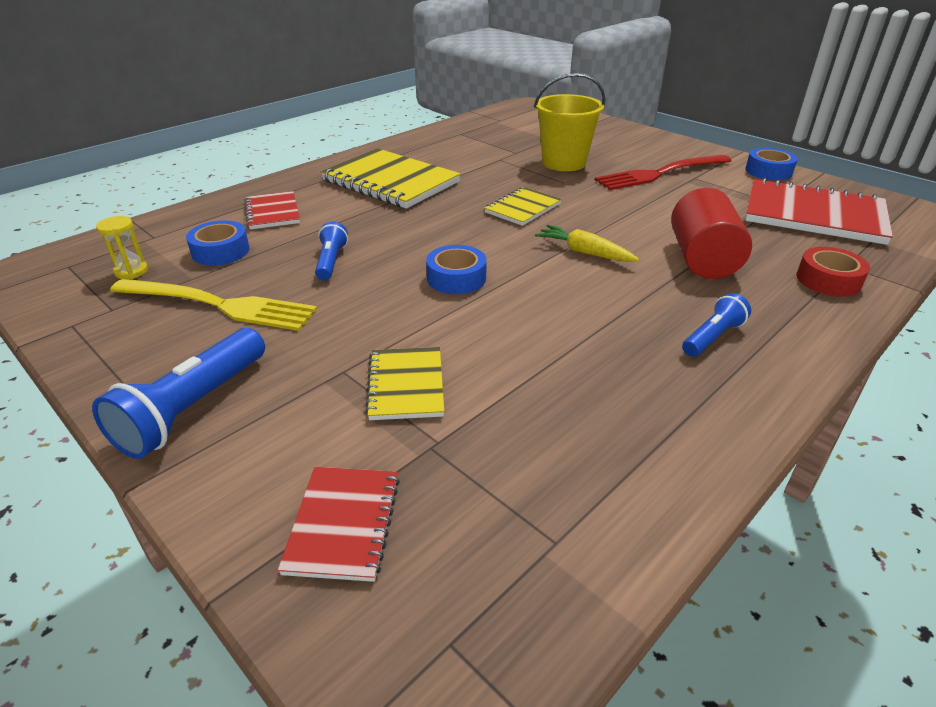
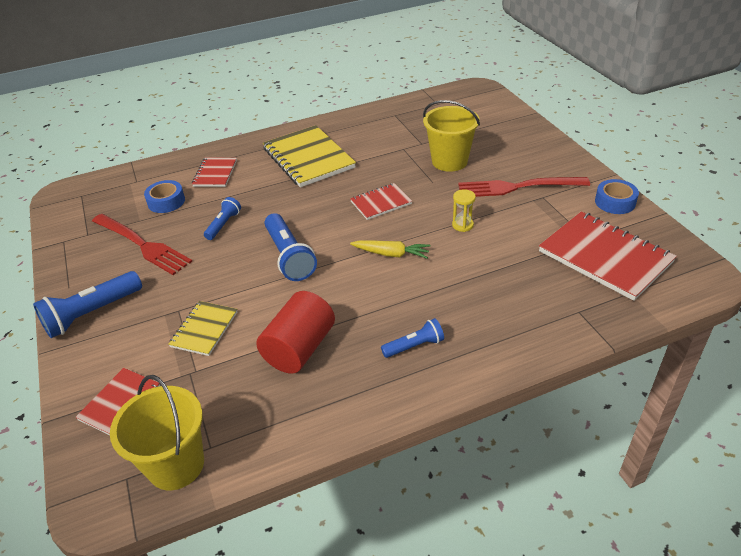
camera: 25 degrees right, 5 degrees up
(131, 271) = (111, 207): yellow hourglass -> yellow hourglass (462, 225)
(219, 305) = (142, 245): yellow fork -> red fork
(456, 278) = (289, 256): blue tape -> blue flashlight
(522, 208) = (381, 203): yellow notebook -> red notebook
(522, 589) = (176, 465): none -> yellow bucket
(585, 252) = (391, 254): yellow carrot -> yellow carrot turned 135 degrees clockwise
(702, 259) = (470, 279): red cylinder -> red cylinder (299, 348)
(828, 280) = (548, 321): red tape -> none

